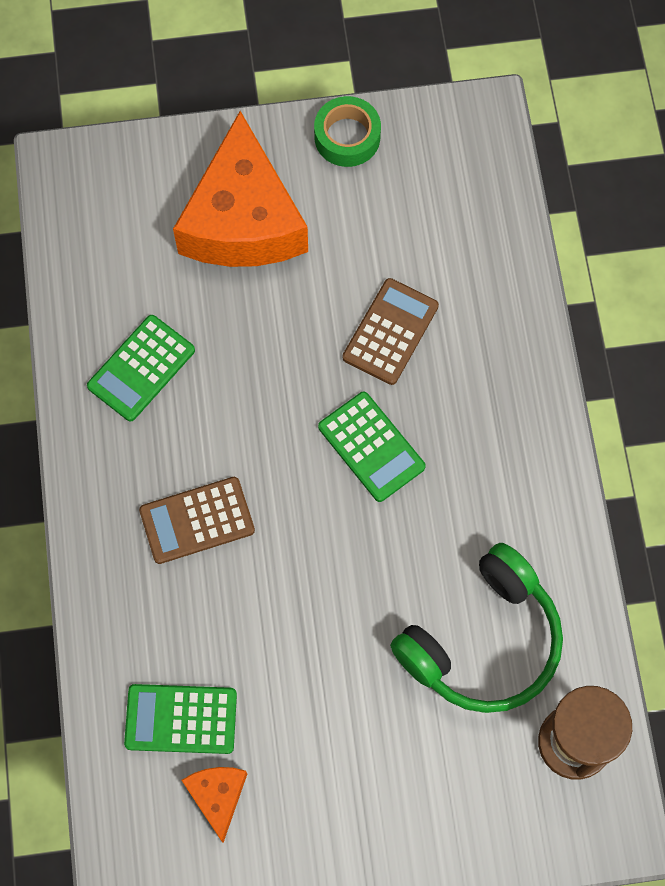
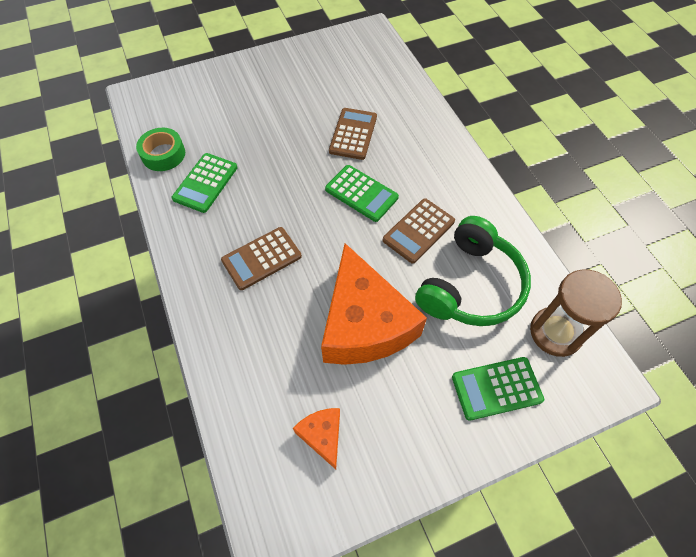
camera: 15 degrees left, 10 degrees down
(181, 719) = (281, 387): green calculator -> green calculator (496, 388)
(243, 219) = (250, 99): orange cheese -> orange cheese (364, 323)
(347, 137) = (299, 52): green tape -> green tape (163, 154)
(437, 533) = (418, 231): none -> brown calculator

